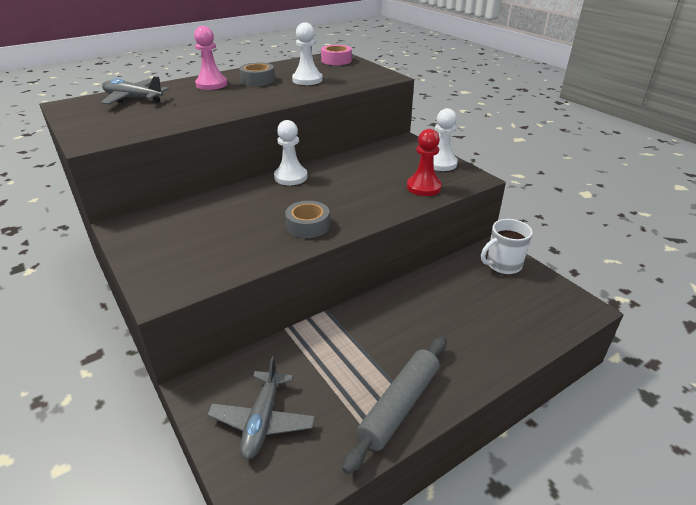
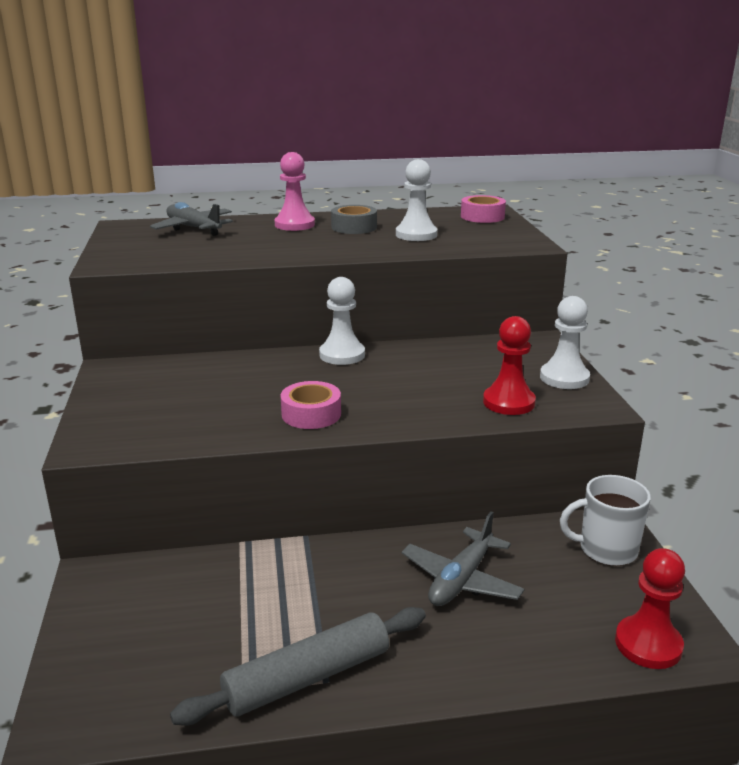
camera: 25 degrees right, 10 degrees down
(262, 420) = (135, 634): grey plane -> grey plane (461, 579)
(308, 225) = (311, 414): grey tape -> pink tape
(562, 314) = (648, 644): none -> red pawn

